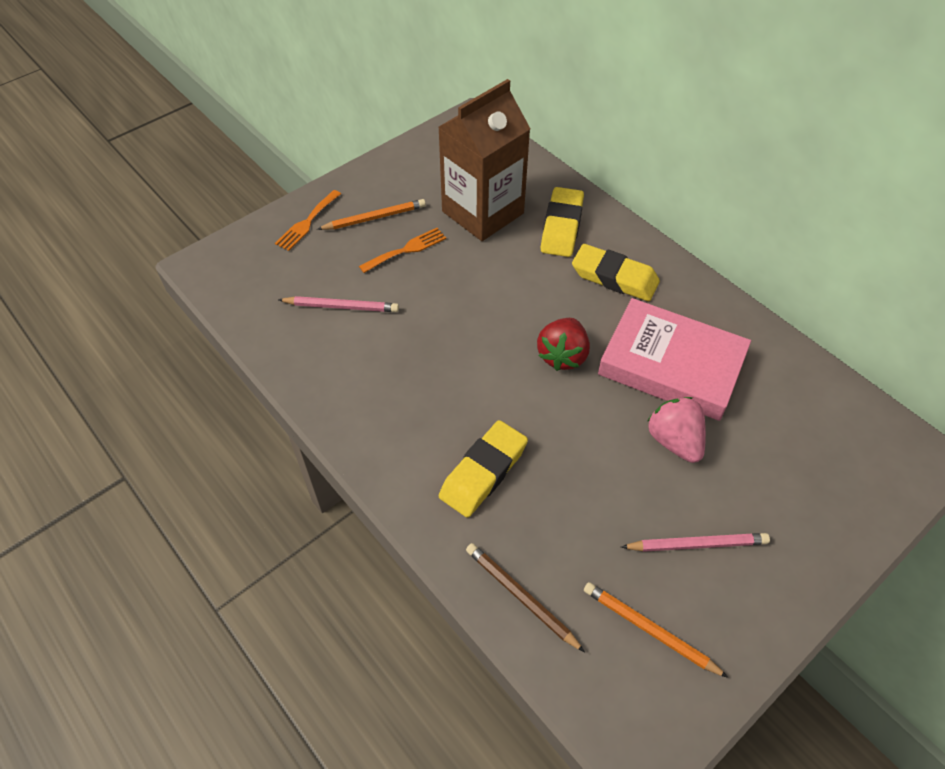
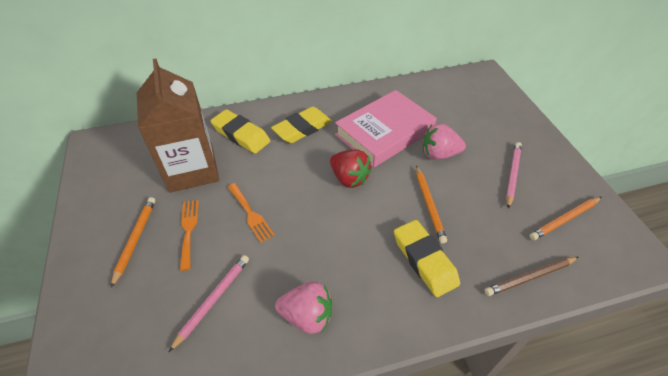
camera: 65 degrees left, 5 degrees down
(307, 222) = (93, 294): orange fork -> orange fork (250, 214)
(360, 387) = (307, 316): none -> pink strawberry
(572, 454) = (429, 205): none -> orange pencil

